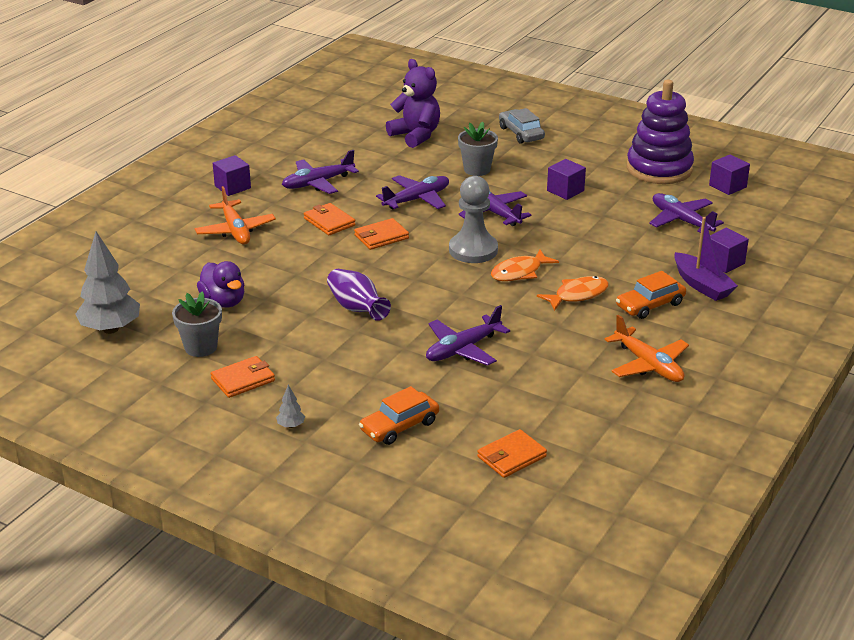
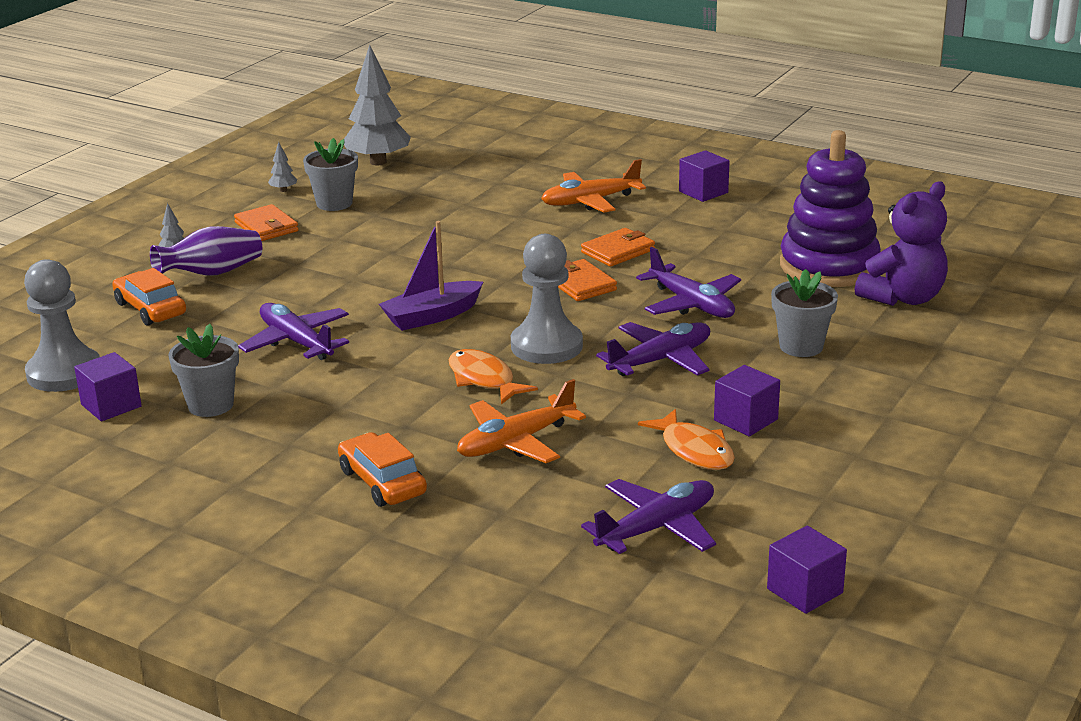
camera: 90 degrees right, 5 degrees down
(160, 377) = (283, 190): none -> grey tree
(223, 302) = (425, 207): purple duck -> none
(317, 183) = (726, 239): purple plane -> none
(357, 308) = (401, 277): purple vase -> purple vase (212, 273)
(511, 457) = (64, 373): orange wallet -> grey pawn
(521, 133) = (951, 383): grey car -> none
(559, 379) = (210, 405): none -> grey flower pot
(577, 295) = (418, 423): orange fish -> orange fish (694, 450)
(648, 365) = (224, 473): orange plane -> orange plane (515, 442)
(659, 169) = (856, 516): purple stacking toy -> purple stacking toy (829, 266)
(702, 285) = (436, 534): purple boat -> purple boat (432, 316)
(724, 262) = (510, 562): purple cube -> purple cube (111, 405)

